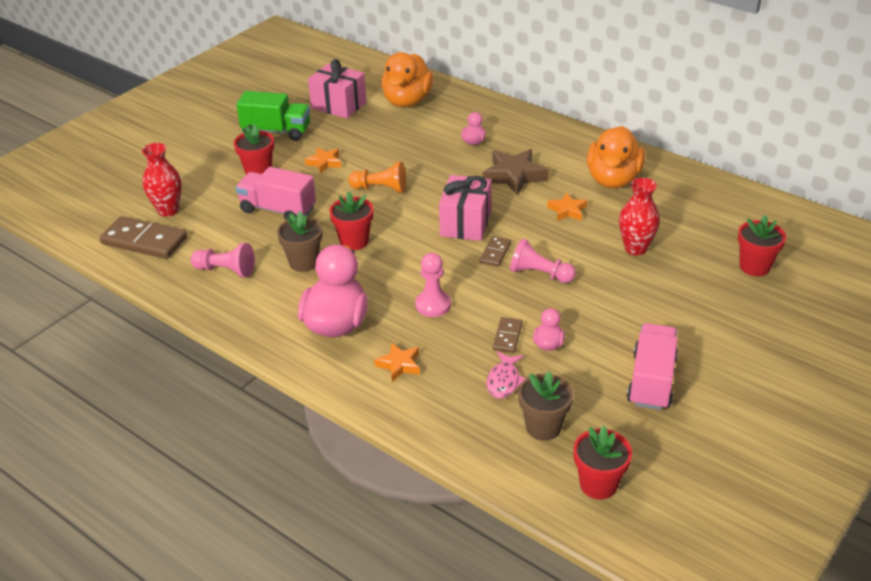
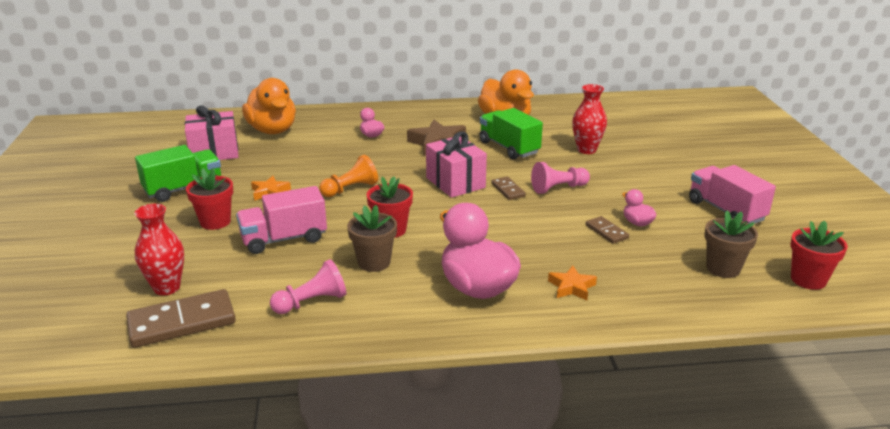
camera: 45 degrees left, 10 degrees down
(433, 305) = (524, 239): pink pawn -> none
(504, 381) = (652, 257): pink fish -> none
(567, 210) = (509, 148): orange star -> green truck
(754, 267) = (663, 131): red flower pot -> none

